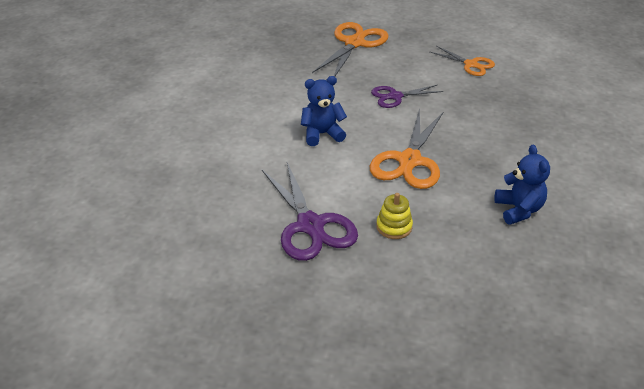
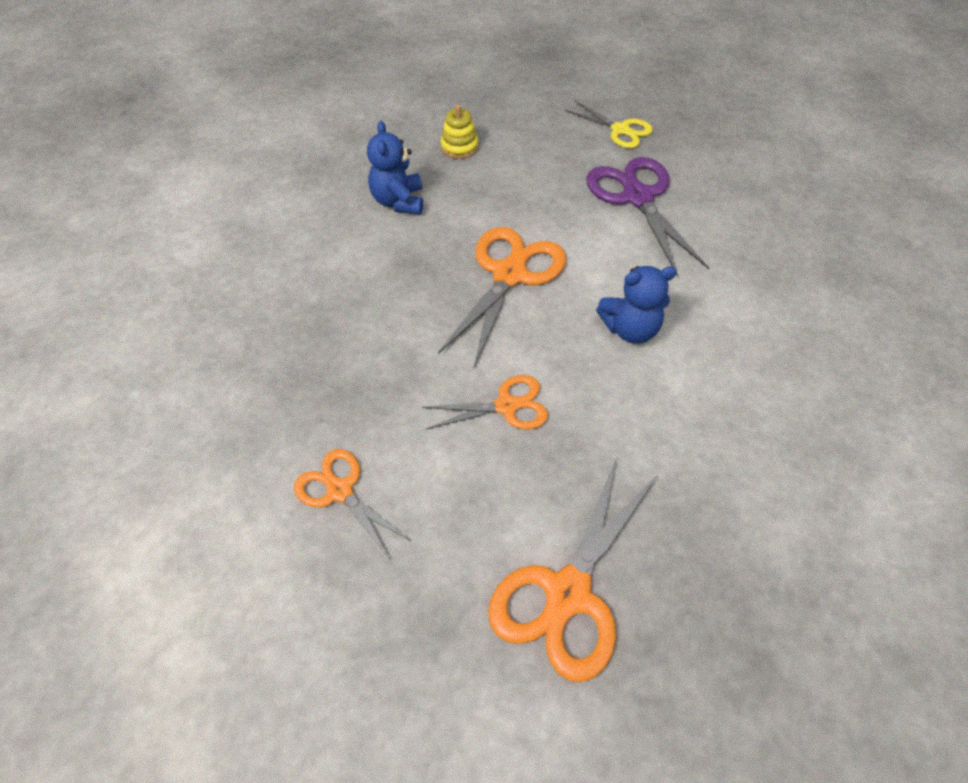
camera: 175 degrees left, 15 degrees up
(323, 300) = (620, 130): none -> yellow scissors
(394, 227) = (544, 191): yellow stacking toy -> yellow stacking toy (459, 147)
(395, 96) = (506, 406): purple scissors -> orange scissors

